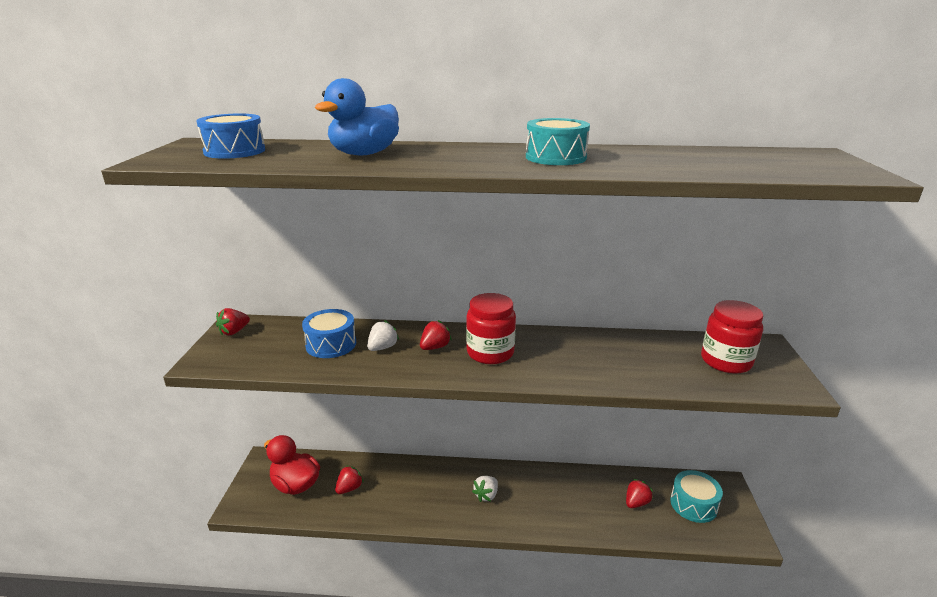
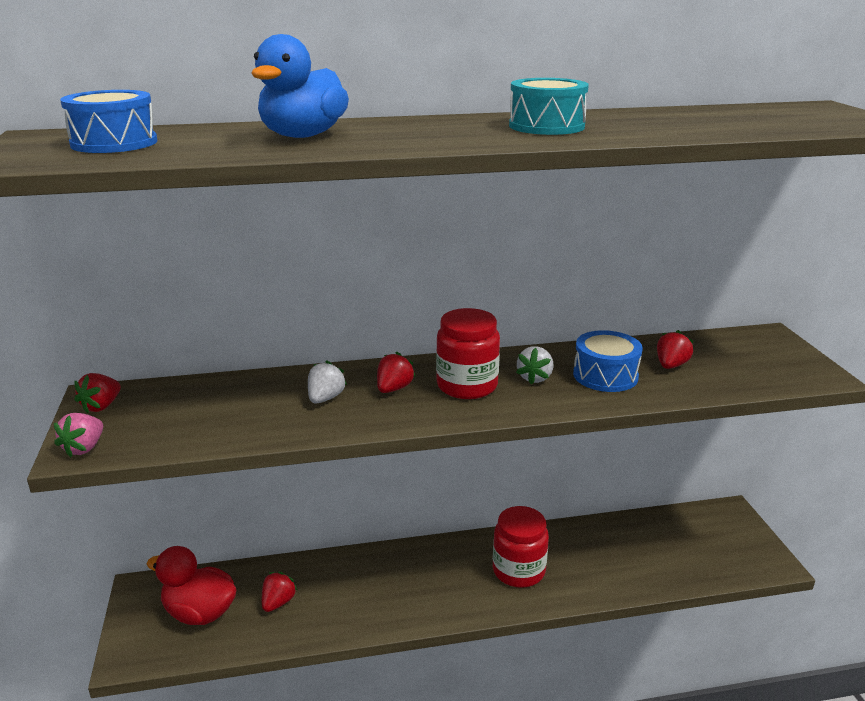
camera: 15 degrees left, 0 degrees up
(208, 360) = (84, 448): none -> pink strawberry
(331, 344) = (252, 404): blue drum -> blue drum (605, 375)
(486, 495) = (461, 576): white strawberry -> white strawberry (535, 378)
(636, 503) = (641, 550): red strawberry -> red strawberry (671, 365)
(693, 504) = (704, 540): turquoise drum -> none
(726, 361) = (737, 359): red jar -> red jar (518, 571)

